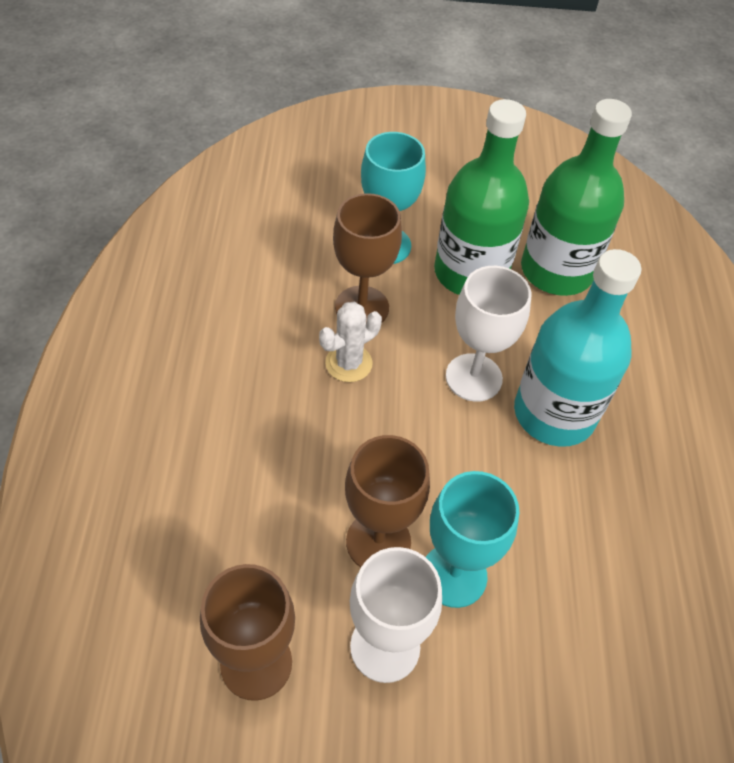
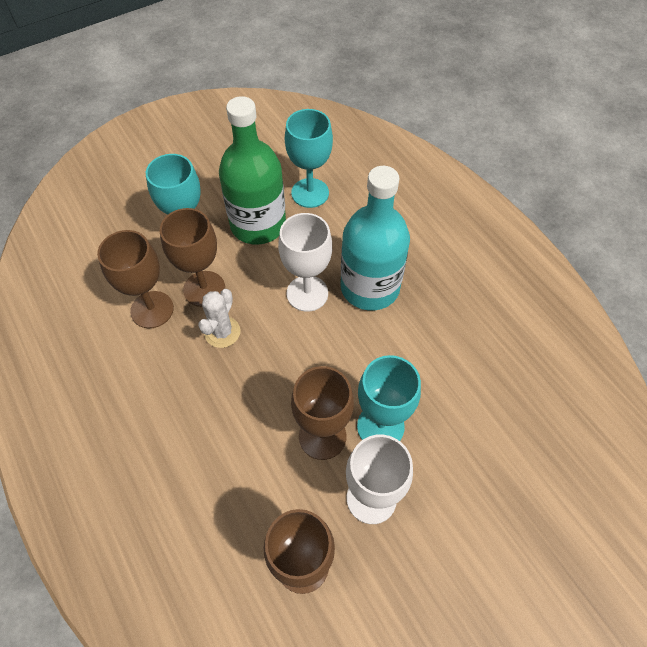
camera: 30 degrees left, 5 degrees up
(292, 297) = (152, 309): none -> brown goblet
(556, 271) = (310, 193): green bottle -> turquoise goblet

